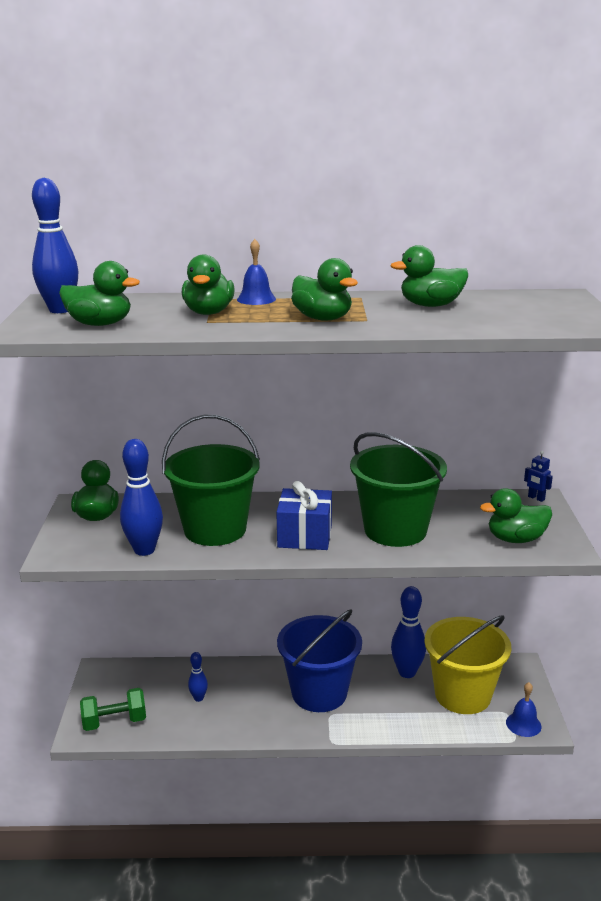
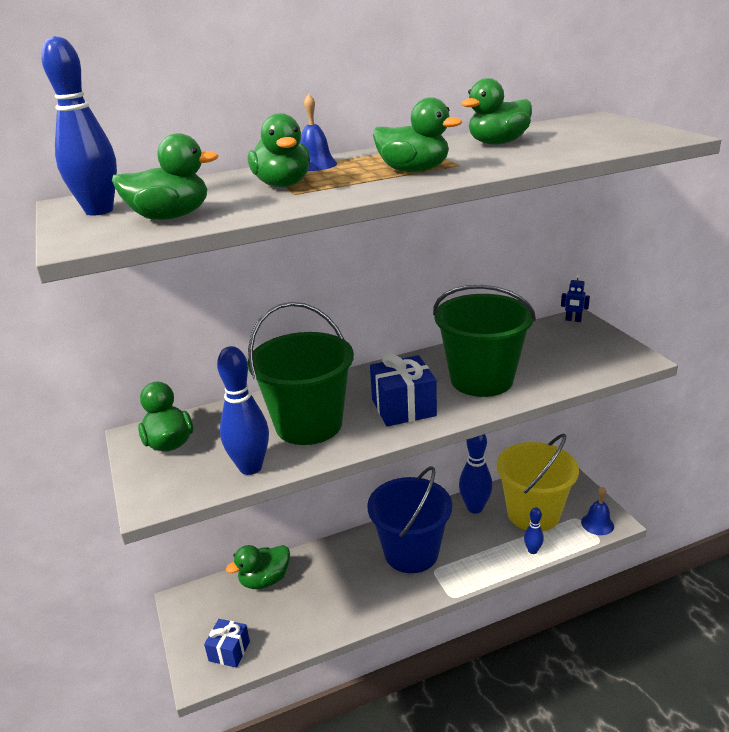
camera: 20 degrees left, 5 degrees up
(114, 722) = (229, 651): green dumbbell -> blue gift
(198, 698) = (301, 596): blue bowling pin -> blue bowling pin (532, 550)
(515, 539) = (590, 361): green duck -> green duck (265, 580)

